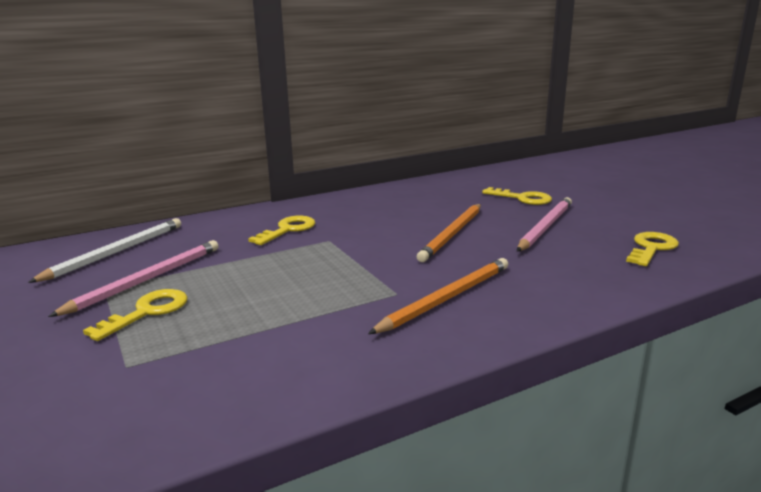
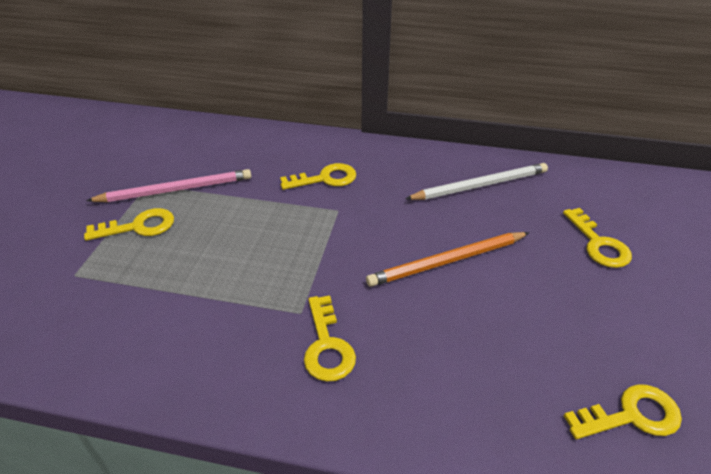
camera: 40 degrees right, 20 degrees up
(116, 252) = (194, 146): white pencil -> white pencil (480, 185)
(446, 298) = (327, 346): orange pencil -> yellow key
(545, 227) = (556, 305): pink pencil -> none

